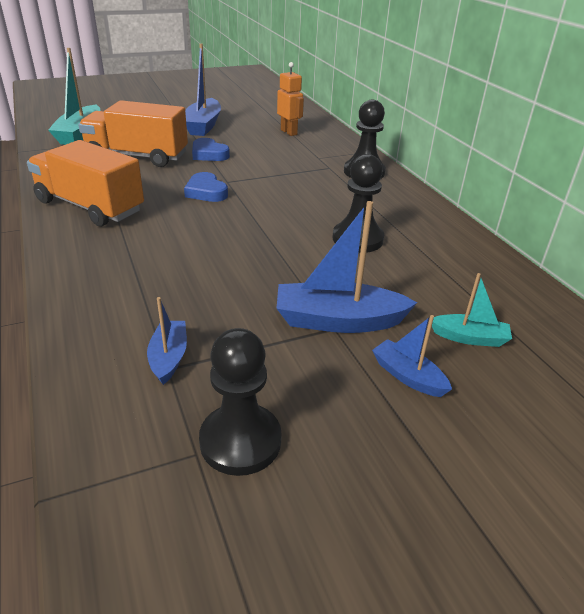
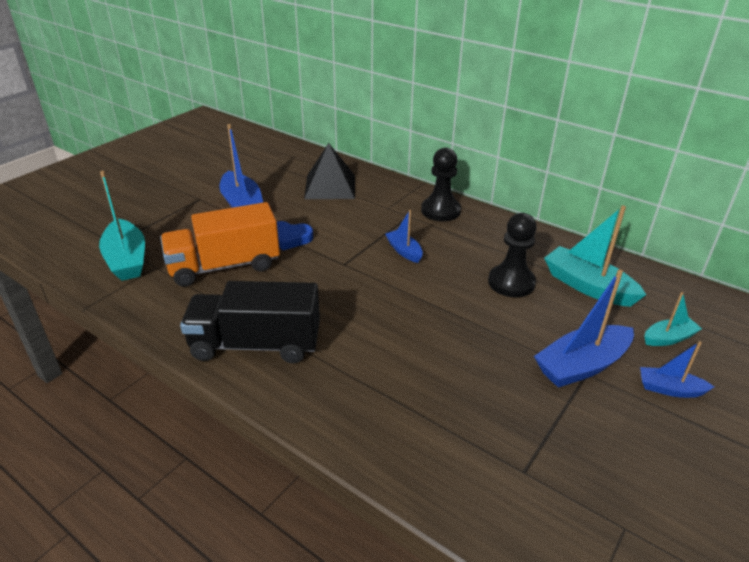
camera: 30 degrees left, 0 degrees up
(90, 206) = (256, 344): orange truck -> black truck
(169, 357) = (513, 462): blue boat -> blue boat (404, 251)
(206, 192) = (340, 283): blue heart -> none
(240, 441) = (638, 500): black pawn -> none
(289, 132) = (330, 186): orange robot -> black pyramid
(435, 267) = (588, 286): none -> turquoise boat

